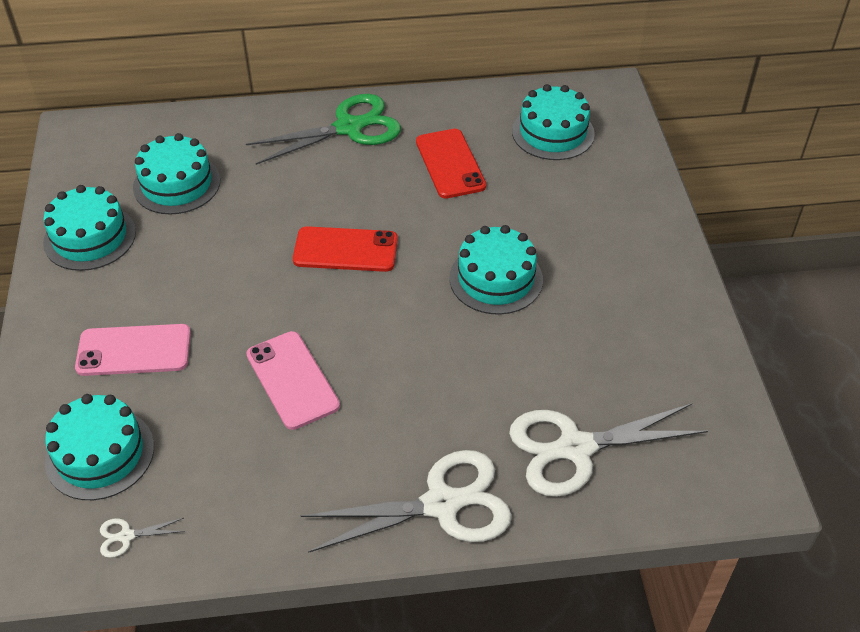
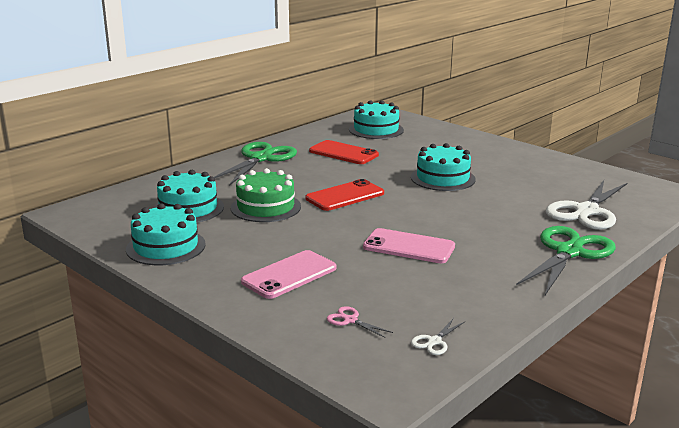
camera: 40 degrees left, 25 degrees down
(100, 453) = (350, 320): turquoise cake -> pink scissors
(246, 224) = (265, 207): none -> green cake
(441, 504) = (569, 252): white scissors -> green scissors

